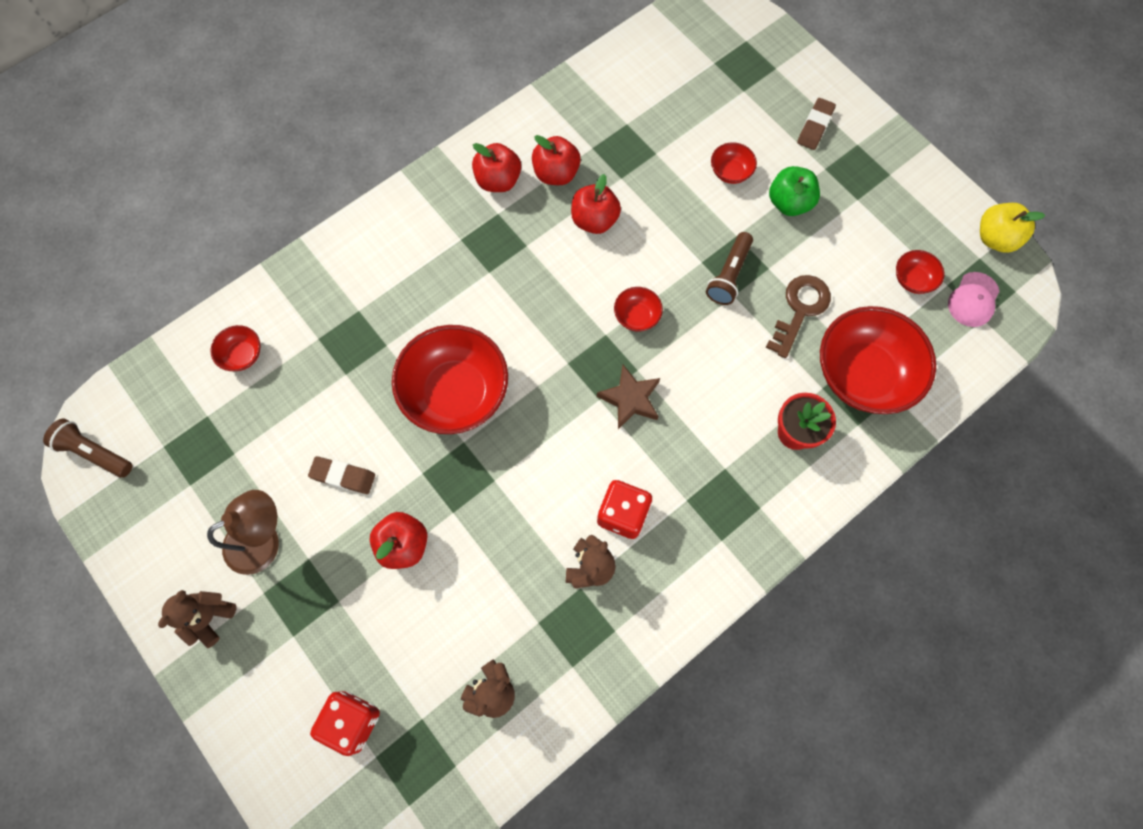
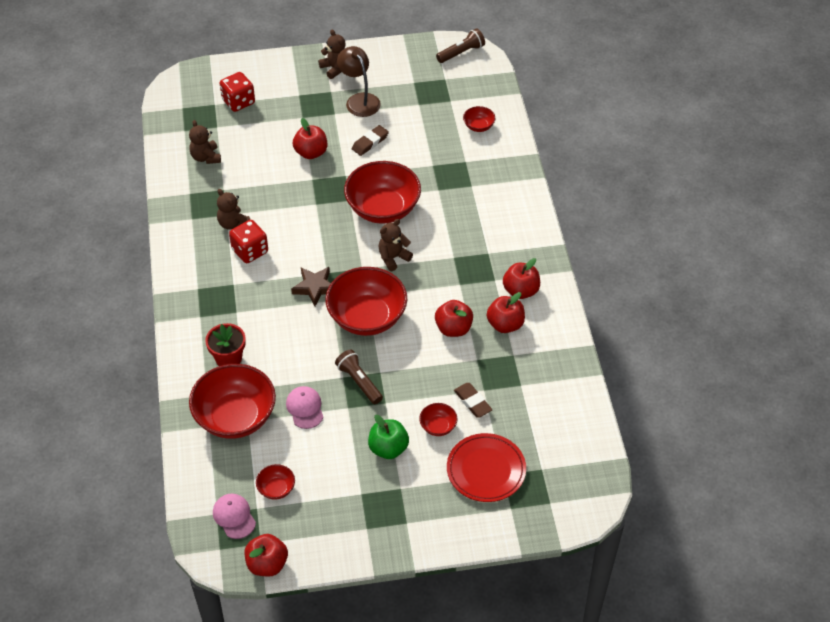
camera: 120 degrees right, 20 degrees down
(263, 540) = (359, 100): brown lamp -> brown lamp turned 150 degrees clockwise
(529, 337) = (393, 258): none -> brown teddy bear
(636, 316) = (367, 317): red bowl -> red bowl, size x2.25
(750, 107) = (486, 470): none -> red plate
(800, 310) = (305, 408): brown key -> pink cap
(815, 126) = (440, 503): brown eraser -> brown eraser (472, 402)
(995, 238) = (267, 564): yellow apple -> red apple

